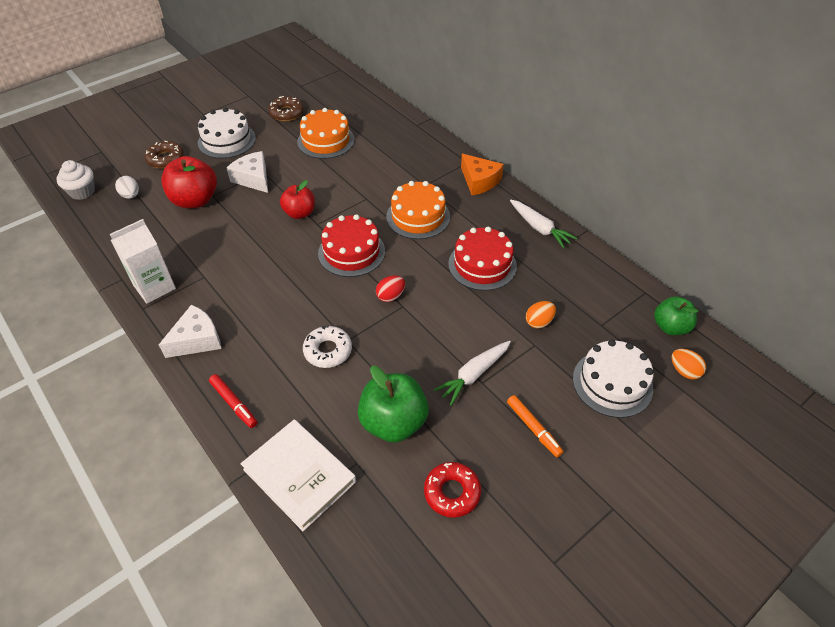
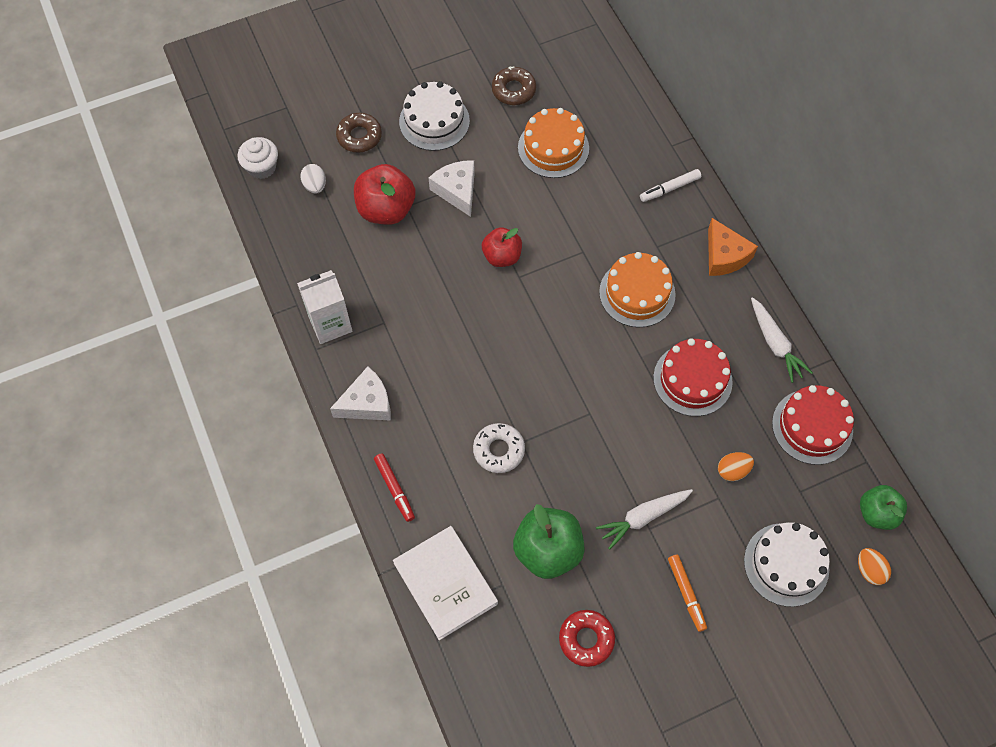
camera: 15 degrees right, 15 degrees up
(351, 252) = (549, 327): red cake -> red cake (812, 426)
(390, 296) = (579, 397): red egg -> none
(423, 149) = (669, 188): none -> white marker

